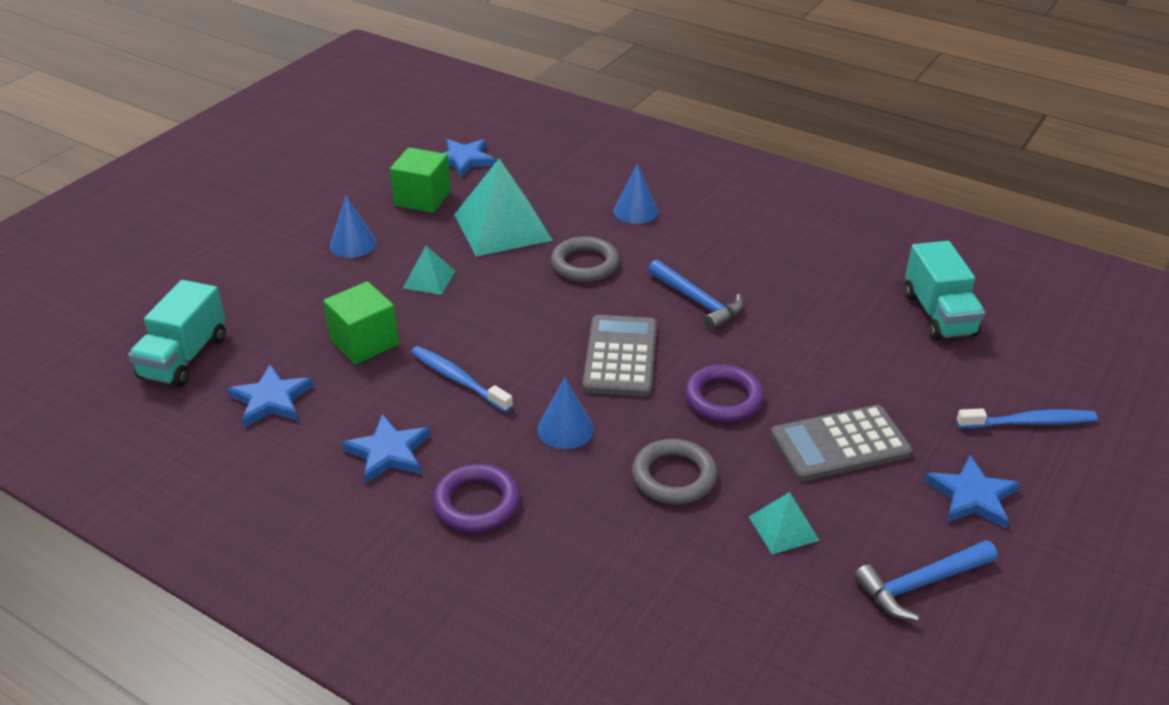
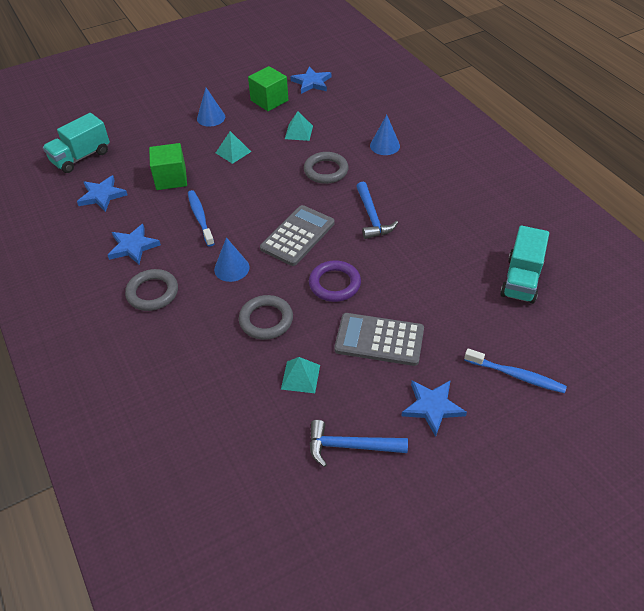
camera: 30 degrees right, 10 degrees up
(477, 503) = (152, 293): purple ring -> grey ring
(502, 227) = (299, 132): turquoise pyramid -> turquoise pyramid, size x0.49

